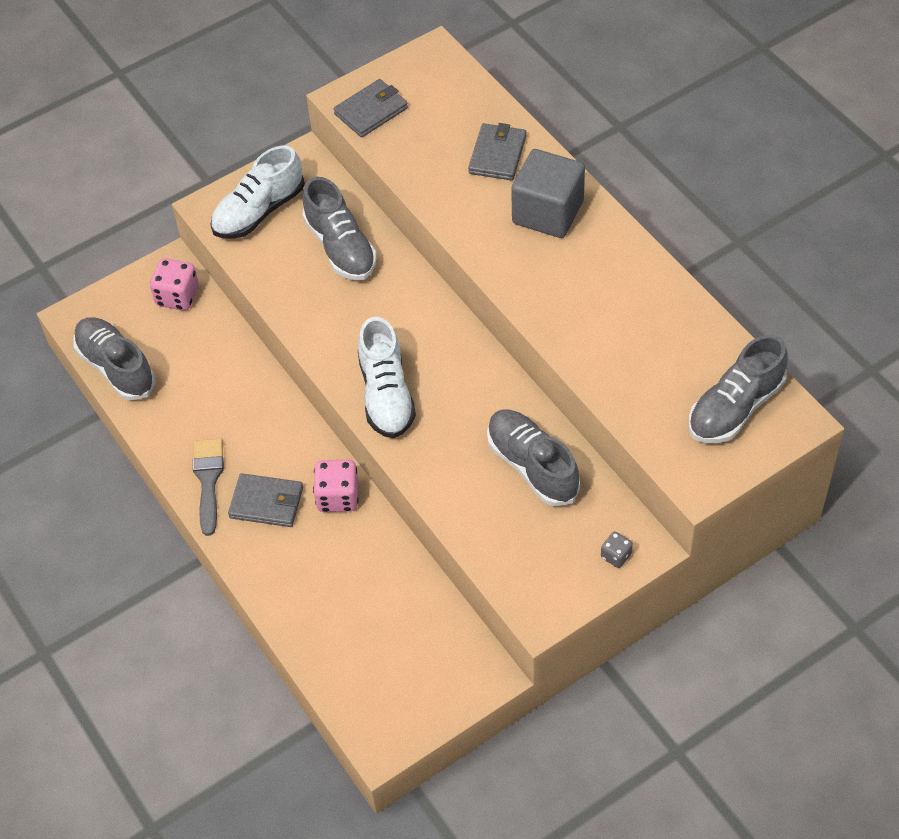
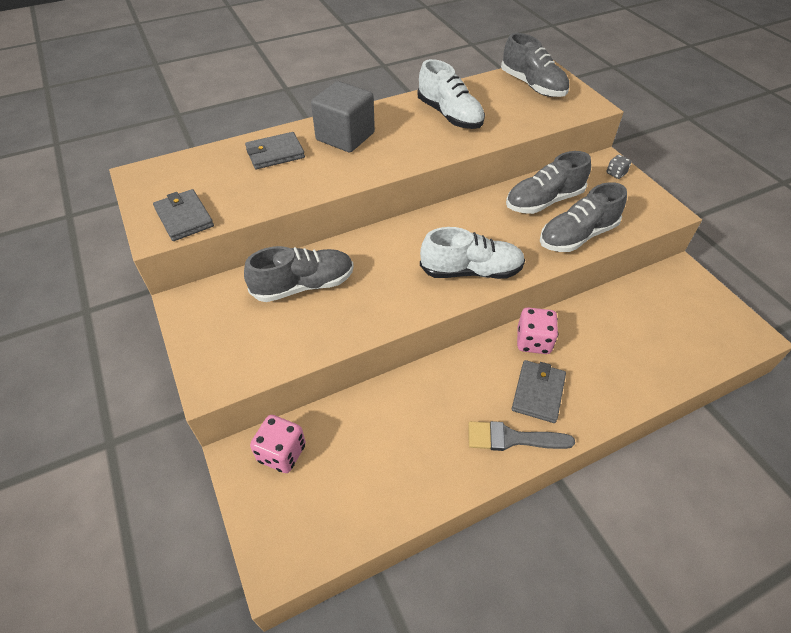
camera: 85 degrees left, 5 degrees down
(116, 367) = (359, 521): grey shoe -> grey shoe (577, 236)
(259, 211) = (234, 342): white shoe -> white shoe (449, 115)
(497, 155) = (275, 153): grey wallet -> grey wallet turned 45 degrees counterclockwise

